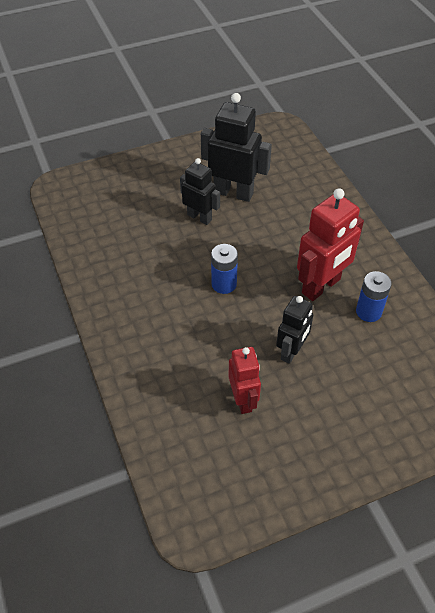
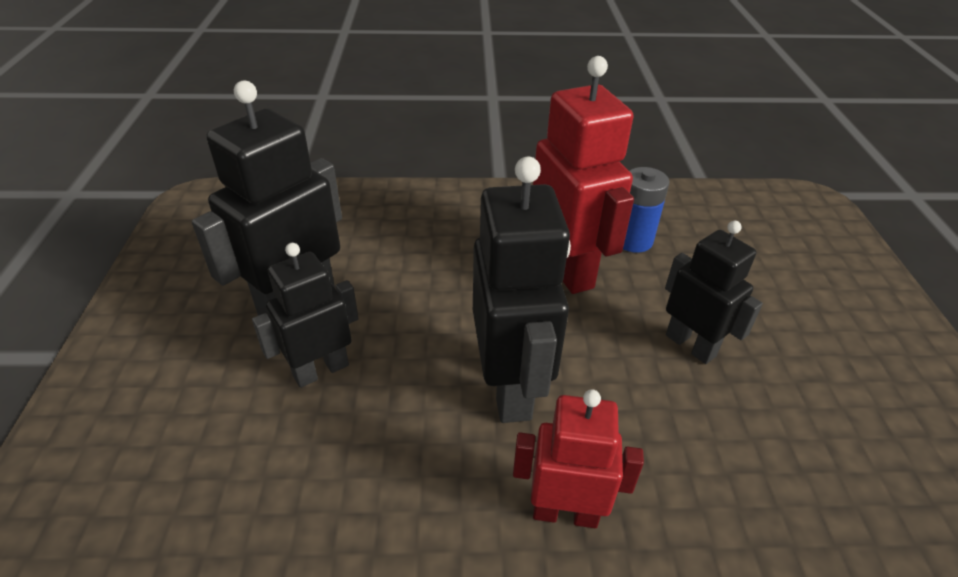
camera: 70 degrees left, 10 degrees down
(224, 284) = (510, 387): blue battery -> black robot
(243, 400) = (790, 445): red robot -> red robot (565, 513)

